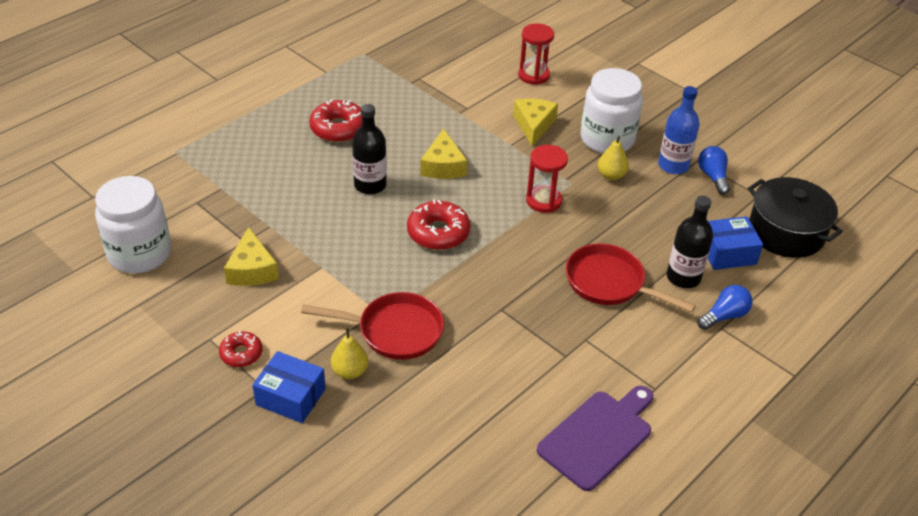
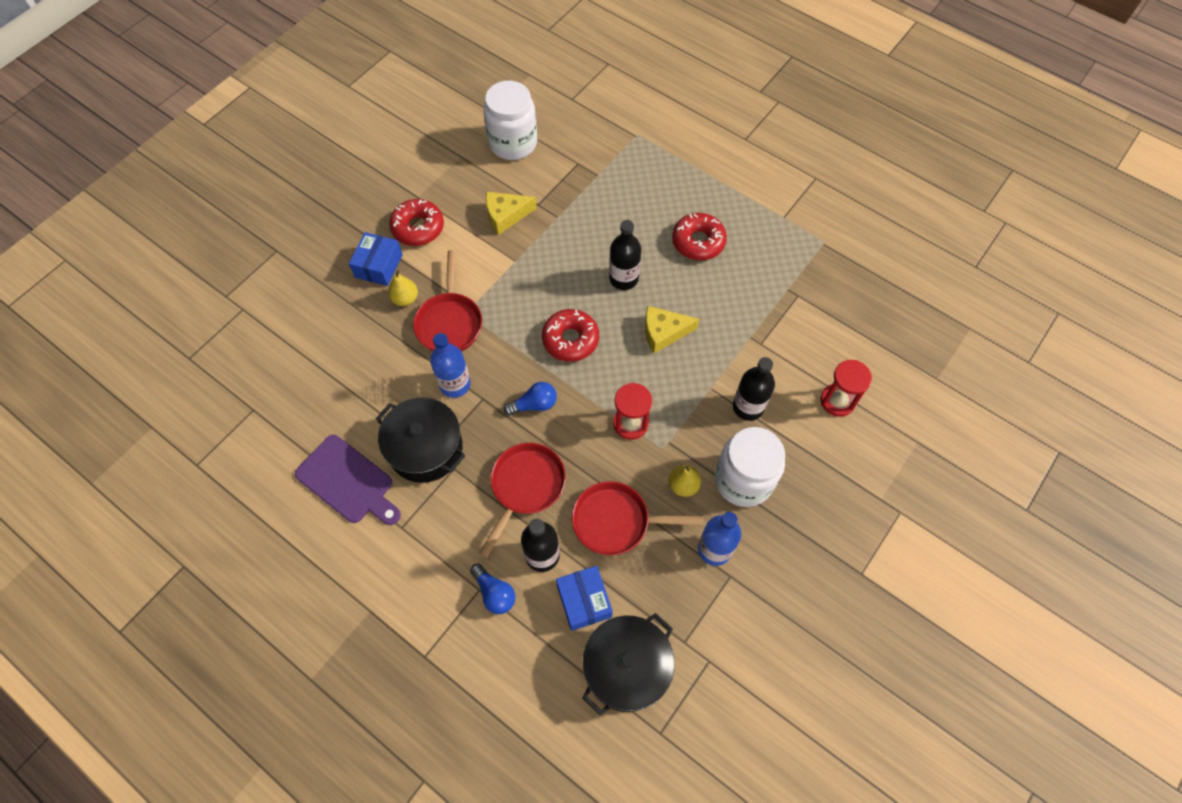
camera: 85 degrees right, 20 degrees up
(241, 353) = (418, 227): red donut -> red donut, size x1.66
(480, 331) = (455, 384): none -> blue bottle
(534, 125) = (748, 407): yellow cheese -> black bottle
(560, 362) = (425, 448): none -> black pot
(647, 222) = (616, 521): none -> red pan
(713, 177) = (704, 592): blue light bulb -> blue light bulb (534, 404)

